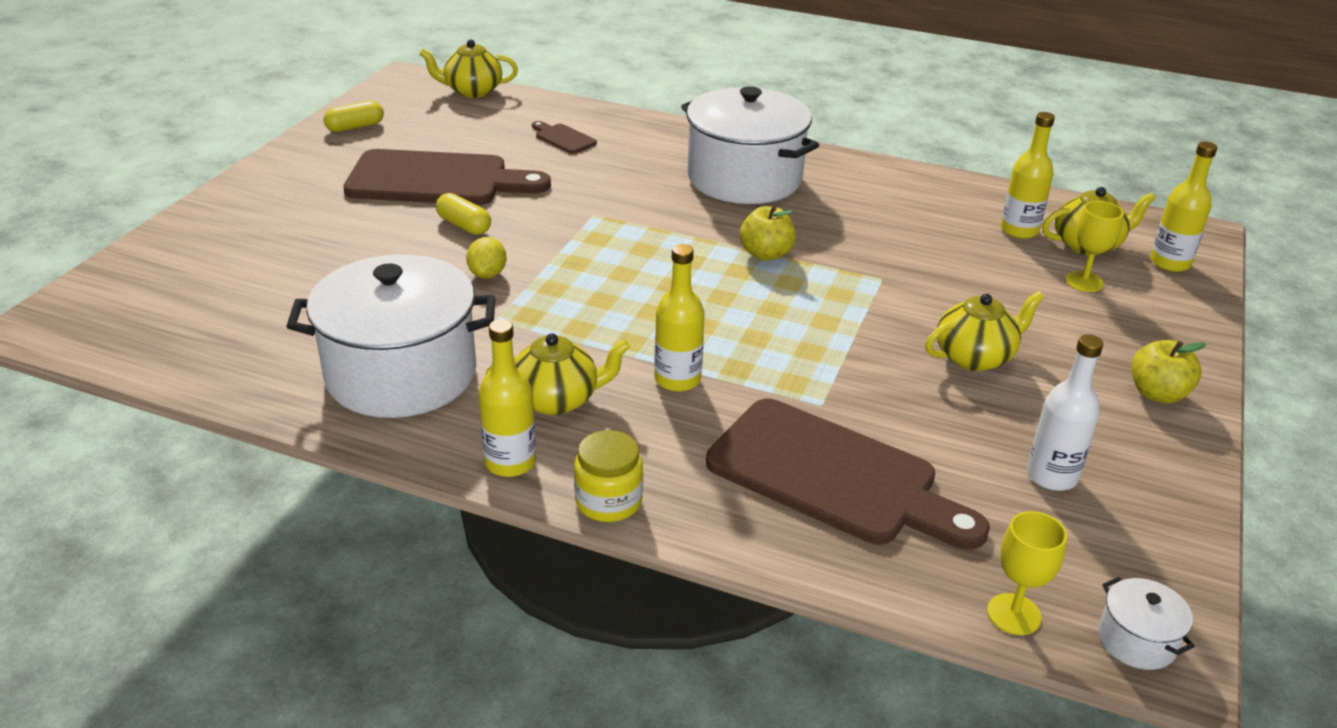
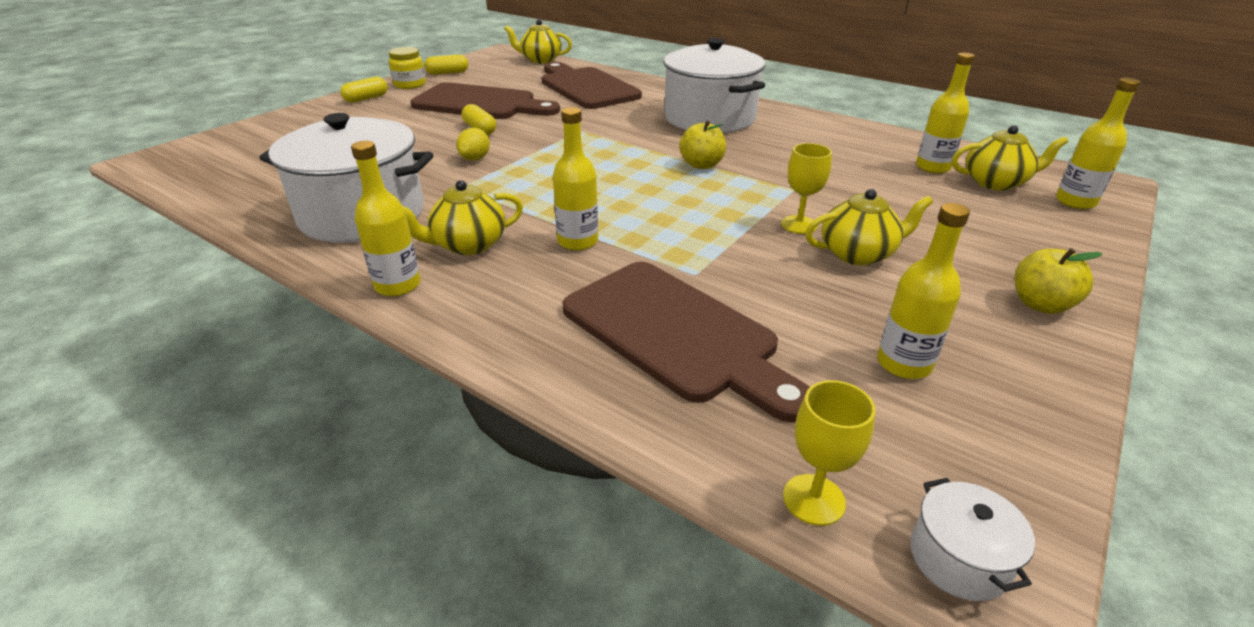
camera: 15 degrees right, 0 degrees up
(270, 186) = (366, 99): none -> yellow capsule
(556, 400) = (468, 245): yellow teapot -> yellow teapot turned 150 degrees clockwise
(563, 138) = (586, 87): brown cutting board -> brown cutting board, size x2.40
(608, 501) = (458, 327): yellow jar -> yellow jar (410, 85)
(1052, 476) = (903, 364): white bottle -> yellow bottle
(1084, 281) = (984, 208): yellow goblet -> yellow goblet (799, 225)

